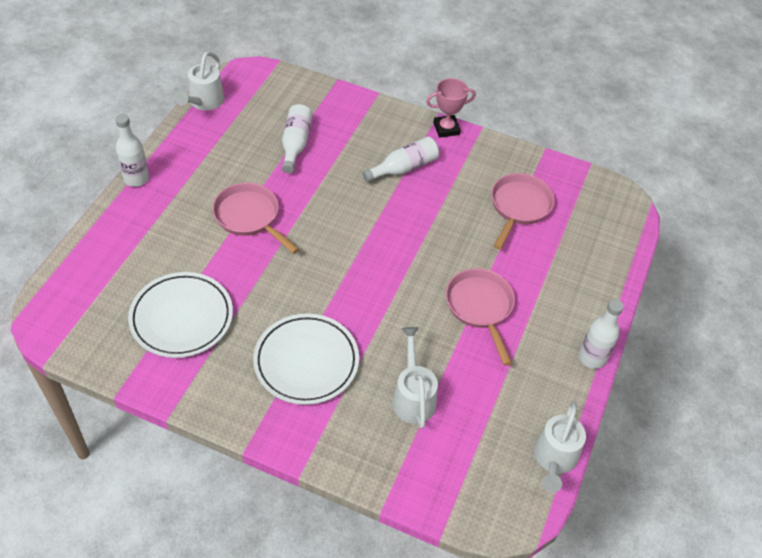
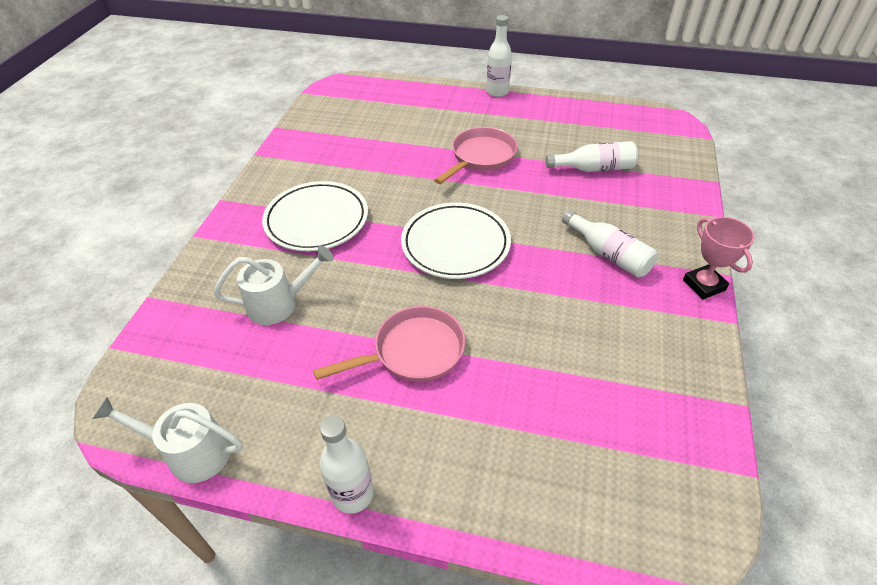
camera: 85 degrees right, 5 degrees down
(181, 318) = (354, 142): white plate -> white plate (455, 244)
(204, 102) = (612, 106): white watering can -> none
(519, 207) = (602, 379): pink pan -> none

